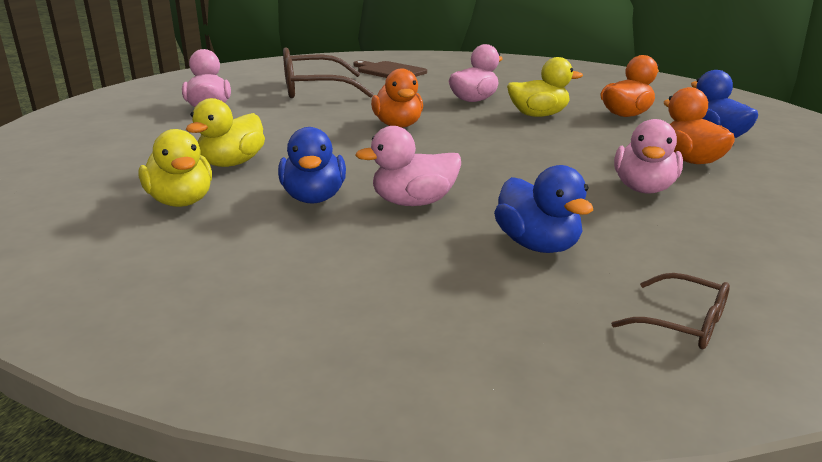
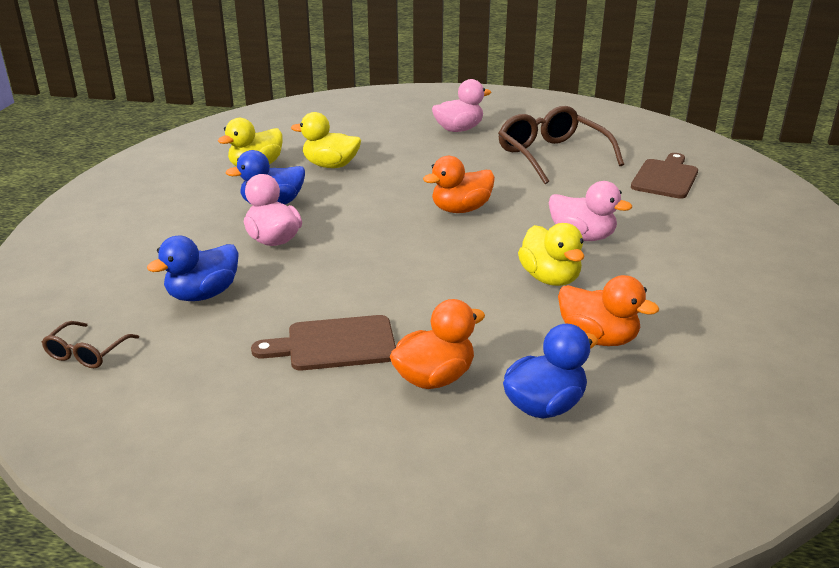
camera: 75 degrees right, 5 degrees up
(644, 189) = (335, 344): pink duck -> brown cutting board

